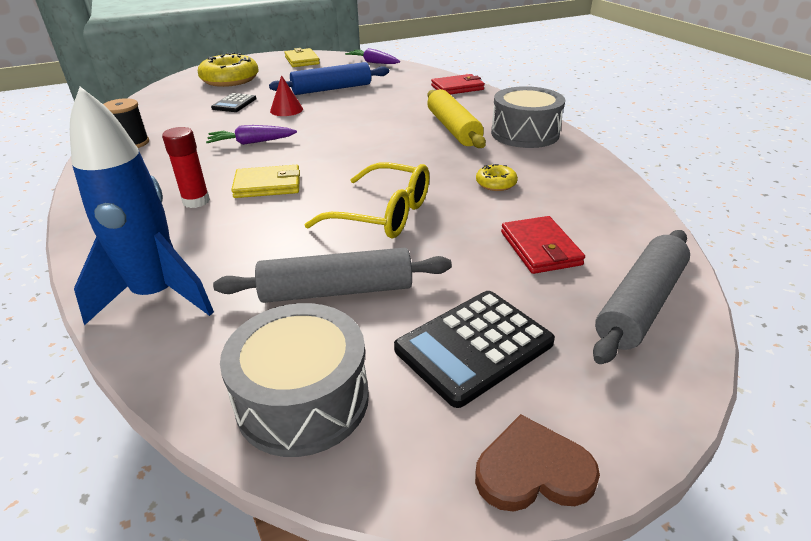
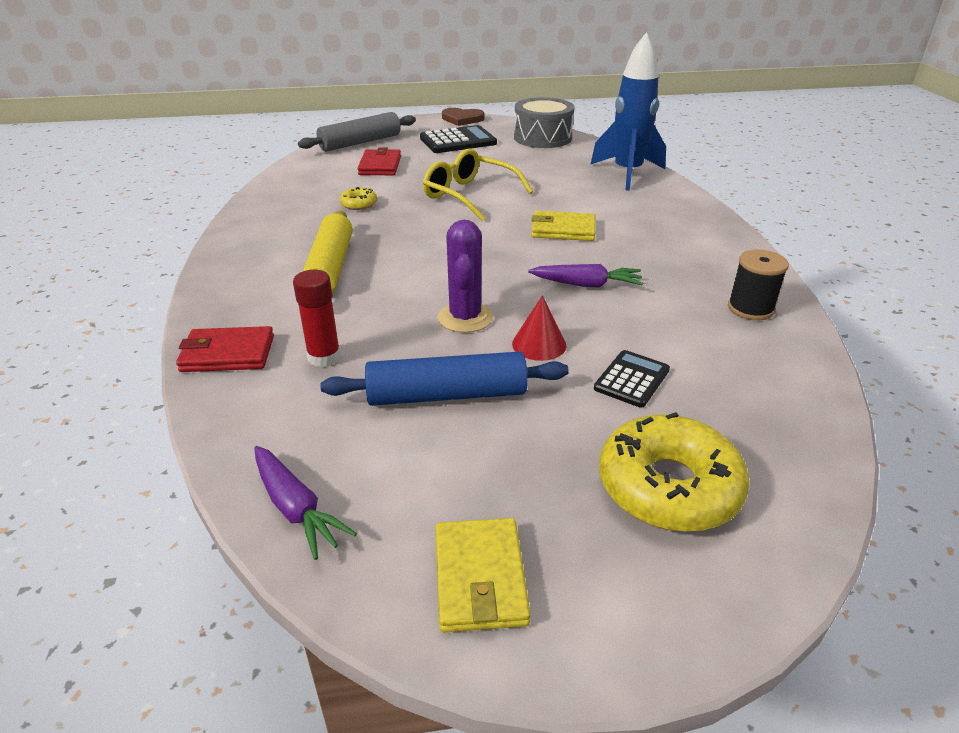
camera: 165 degrees left, 0 degrees up
(196, 201) = (627, 224): red glue stick -> red glue stick (324, 357)
(336, 115) = (465, 318): none -> purple cactus
(337, 290) = (518, 164): grey rolling pin -> none
(525, 133) = (261, 248): grey drum -> none

